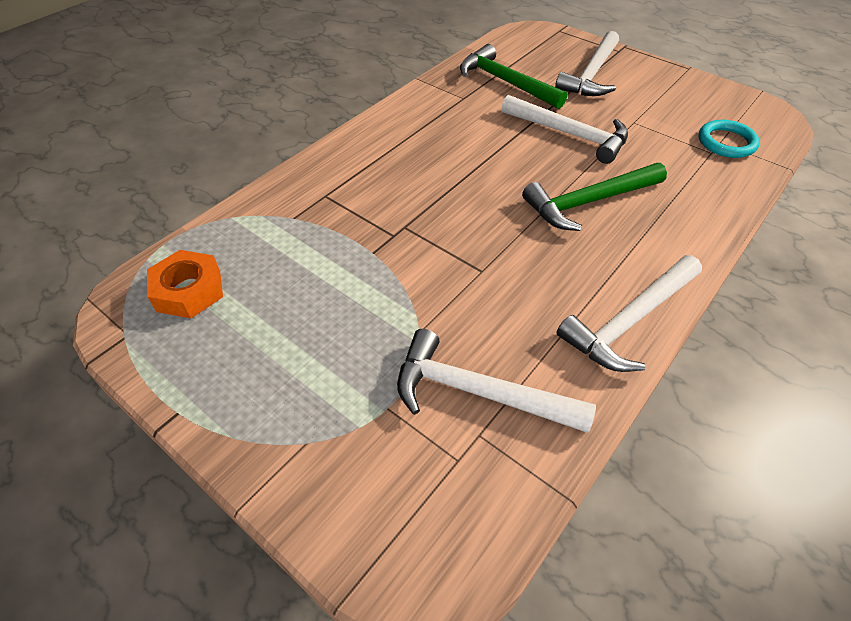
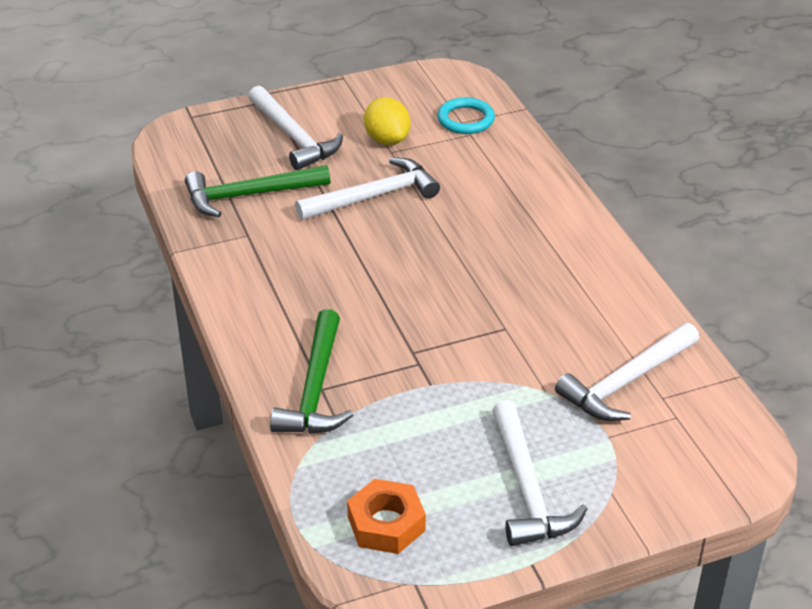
camera: 60 degrees left, 10 degrees down
(588, 202) = (473, 231): green hammer -> green hammer (315, 389)
(629, 321) = (615, 276): white hammer -> white hammer (527, 488)
(645, 114) = (387, 140): none -> yellow lemon

